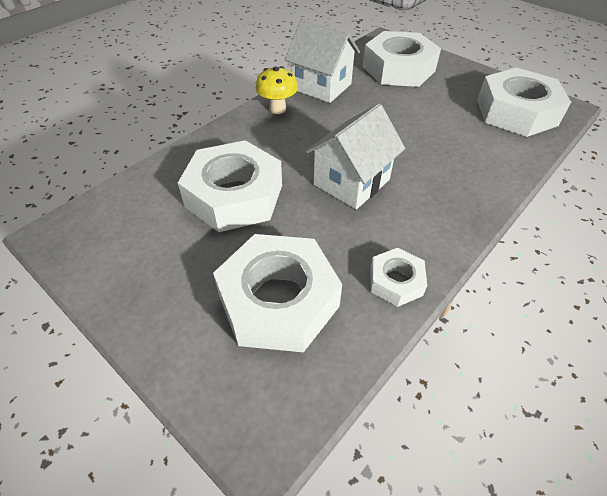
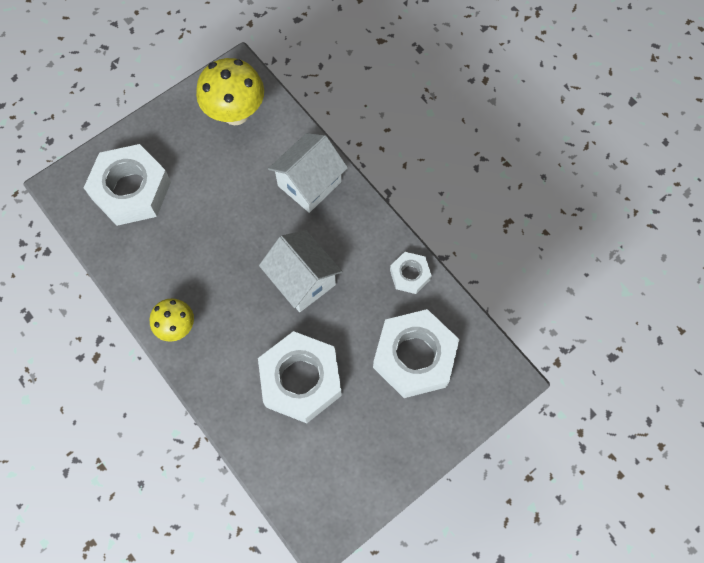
camera: 80 degrees left, 20 degrees up
(321, 86) = (145, 276): white house -> white house (309, 183)
(516, 112) = (235, 113): white nut -> yellow mushroom

